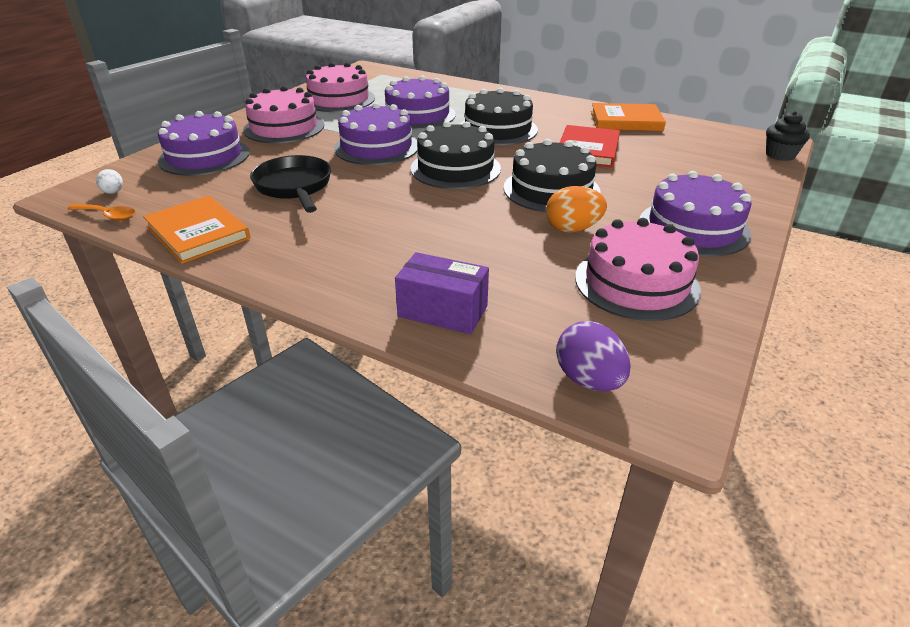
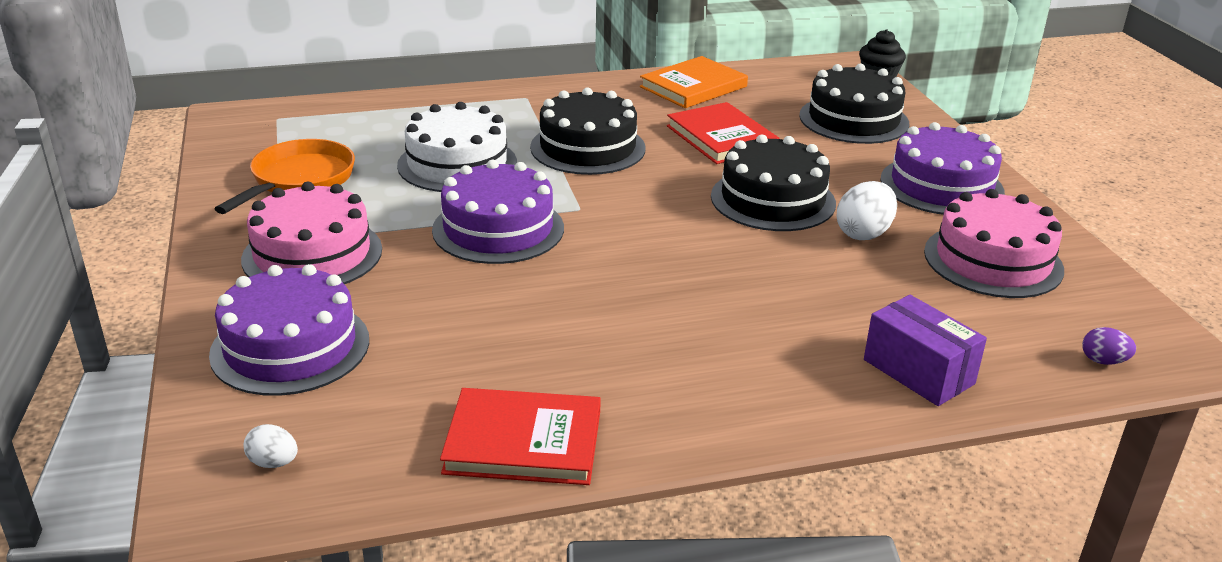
camera: 45 degrees left, 5 degrees down
(108, 215) = (347, 493): orange spoon -> none
(198, 233) = (523, 442): orange book -> red book
(294, 187) = (510, 326): black pan -> none
(339, 99) = (299, 180): pink cake -> orange pan
(417, 115) = (457, 164): purple cake -> white cake
(442, 311) = (918, 372): purple box -> purple box turned 75 degrees clockwise
(455, 168) = (640, 217): black cake -> black cake (853, 119)
(572, 229) = (863, 233): orange egg -> white egg
(588, 380) = (1103, 361): purple egg -> purple egg, size x0.57

